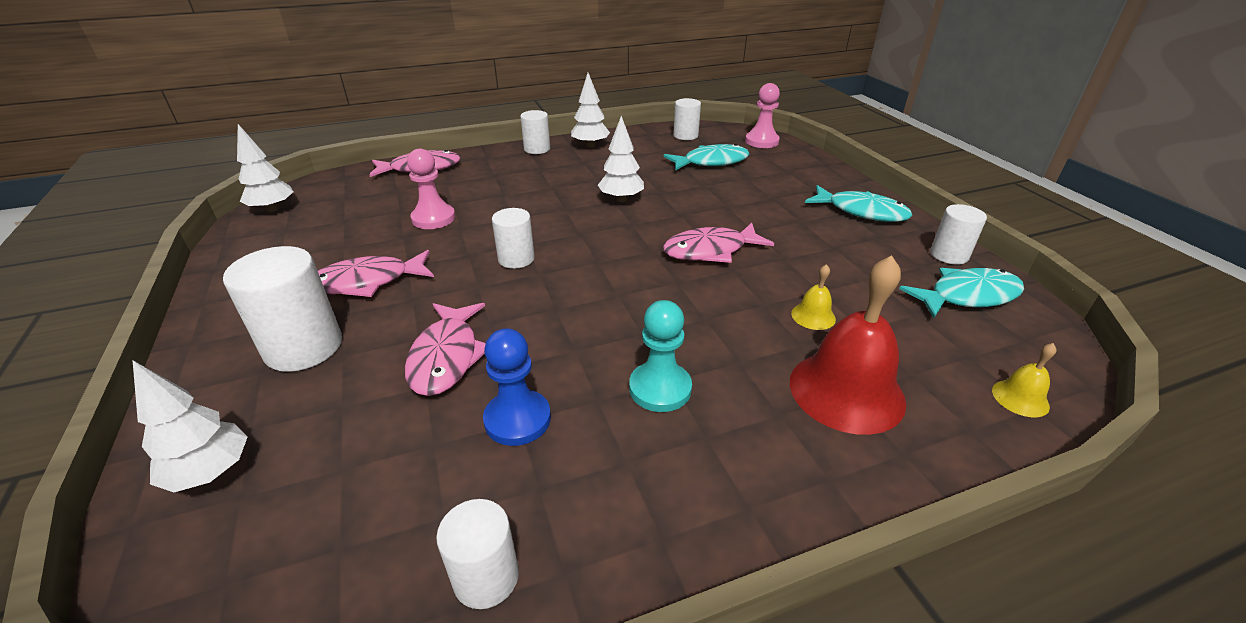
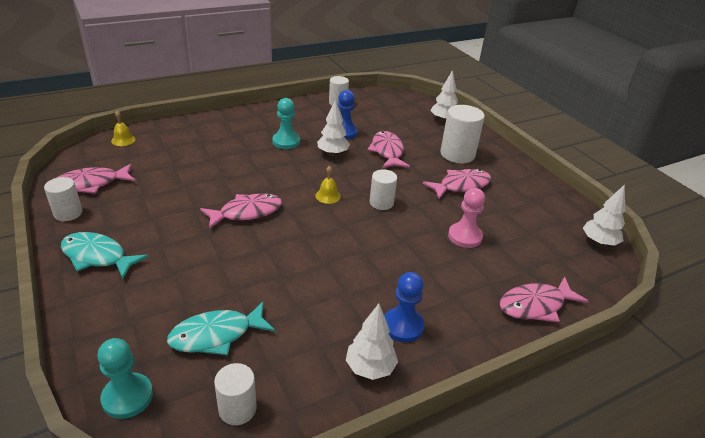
camera: 170 degrees right, 0 degrees up
(537, 149) = (434, 354): white cylinder -> none
(553, 162) = (403, 326): none -> blue pawn
(621, 199) = (317, 265): white tree -> white tree (332, 153)
(761, 141) = (127, 397): pink pawn -> turquoise pawn
(813, 316) = (197, 171): yellow bell -> yellow bell (328, 196)
(846, 391) = (202, 141): red bell -> none
(967, 296) = (91, 184): turquoise fish -> pink fish

